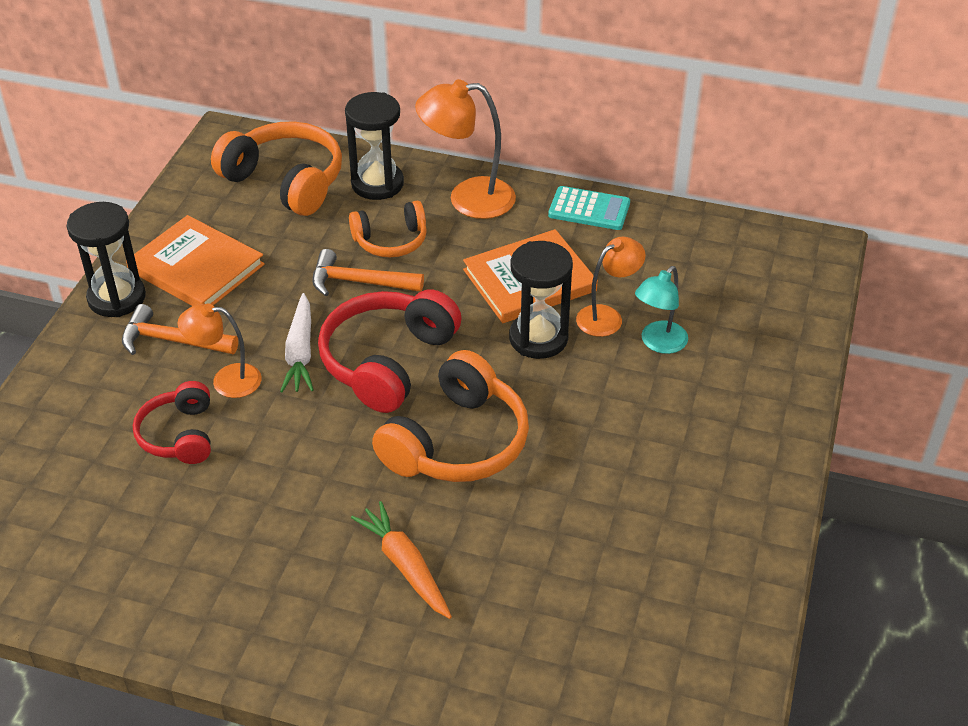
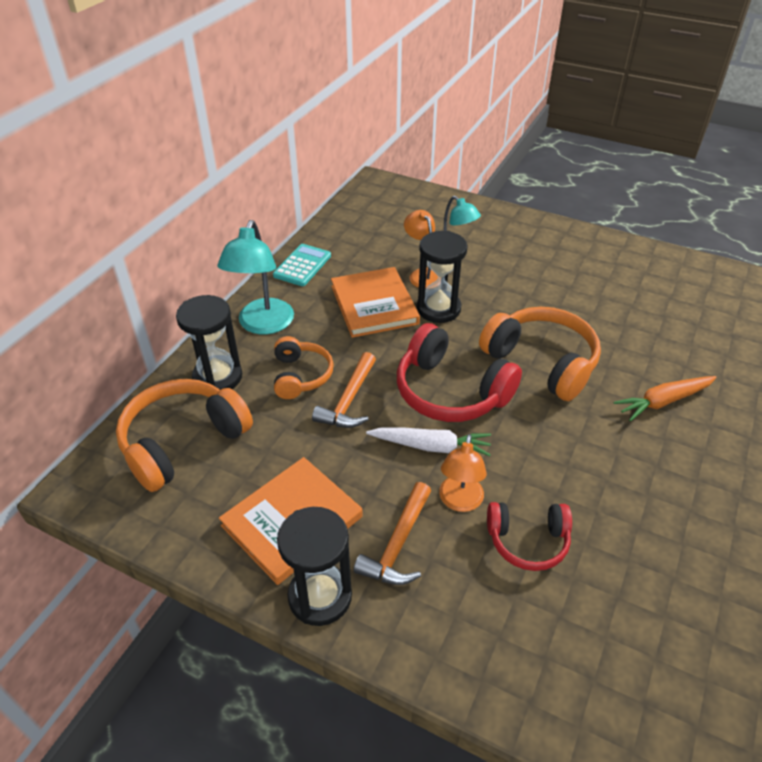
camera: 80 degrees left, 0 degrees up
(468, 199) = (263, 325): orange lamp -> turquoise lamp

